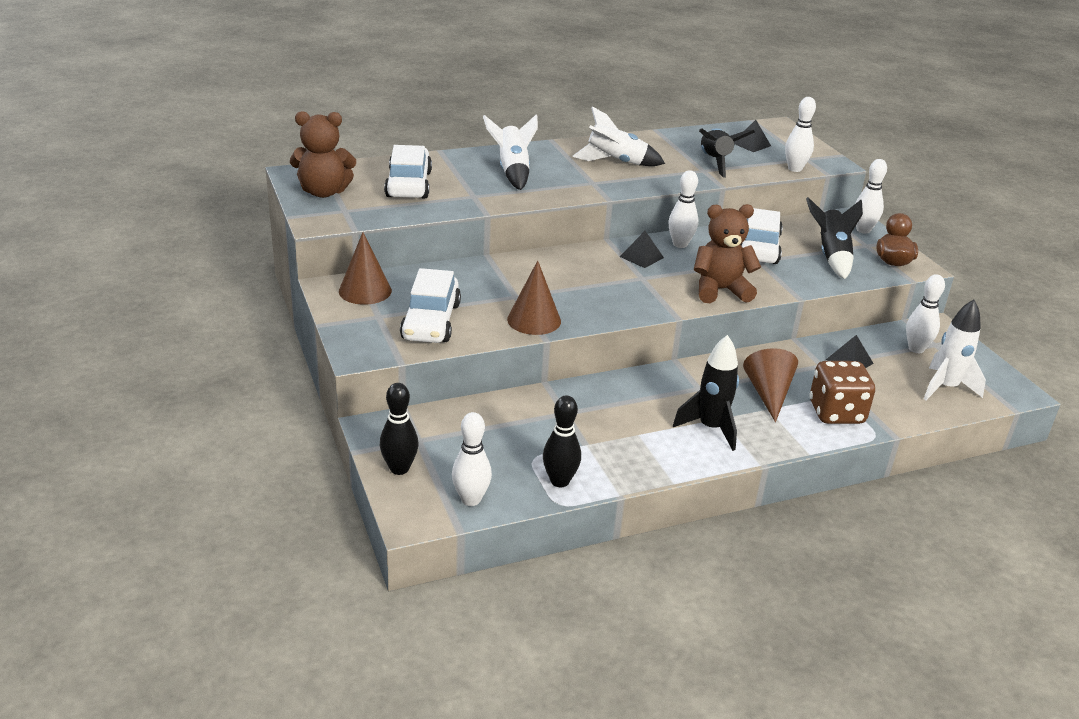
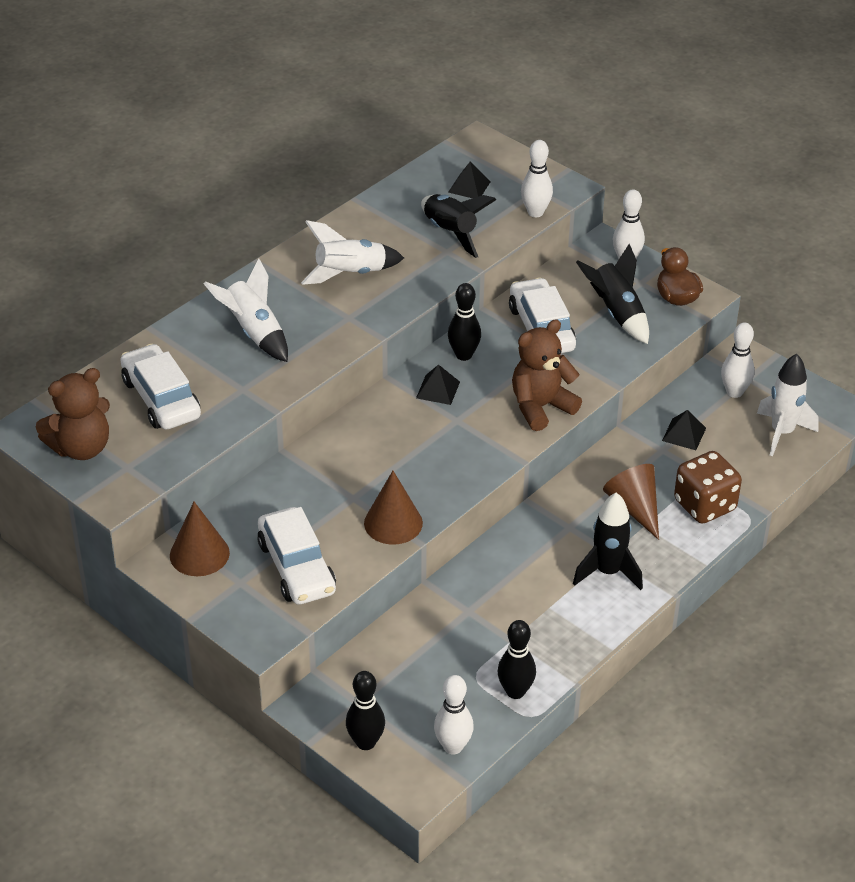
camera: 25 degrees left, 10 degrees up
(680, 244) = (463, 355): white bowling pin -> black bowling pin

